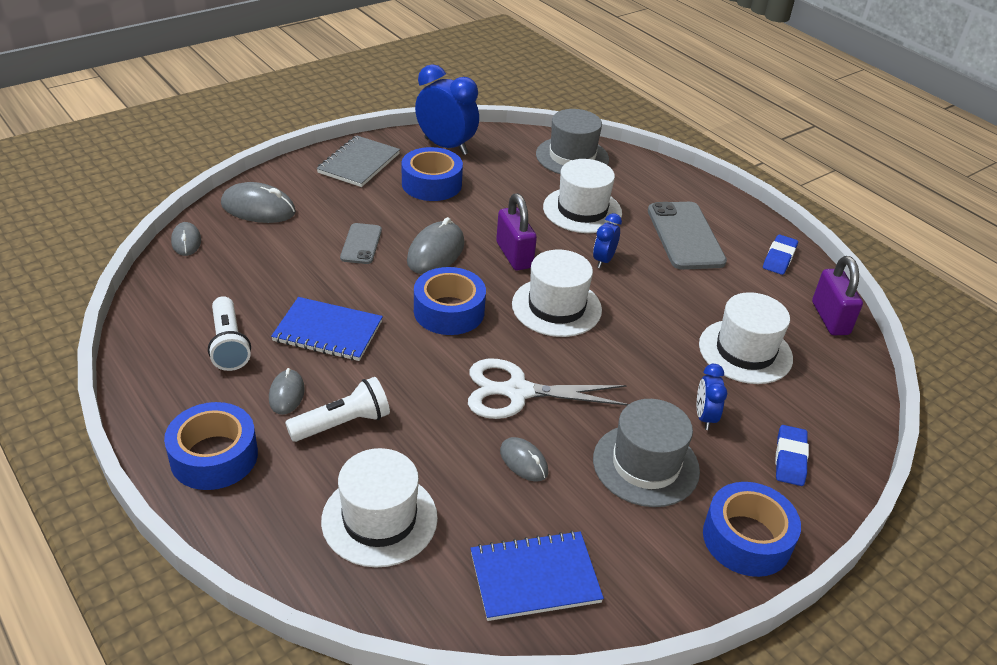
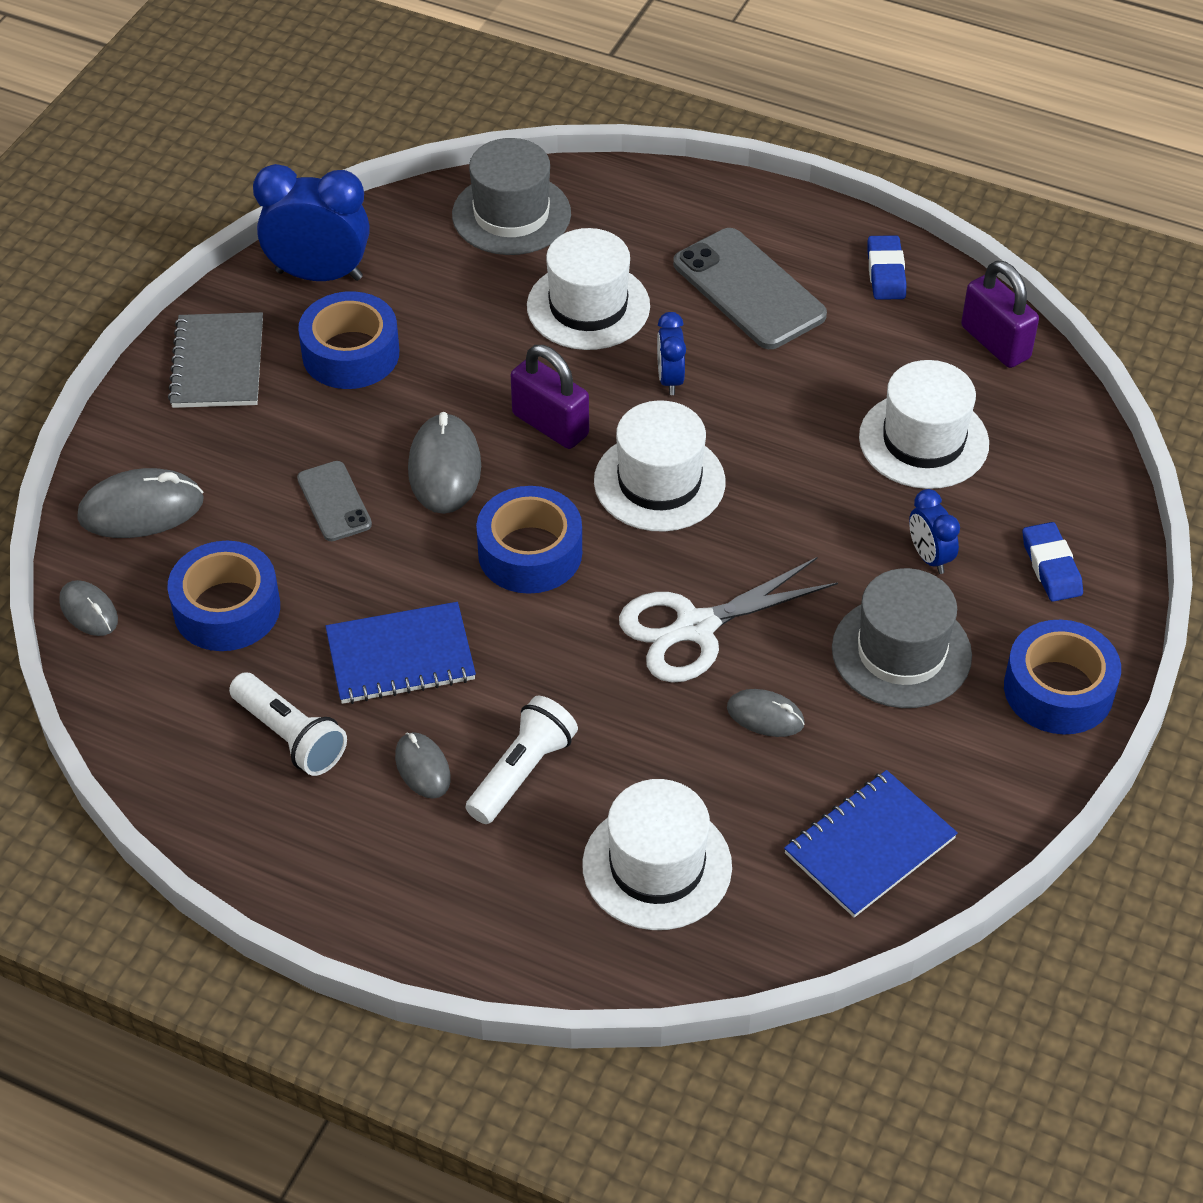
camera: 25 degrees left, 10 degrees up
(214, 456) = (405, 889): blue tape -> blue tape (227, 609)

